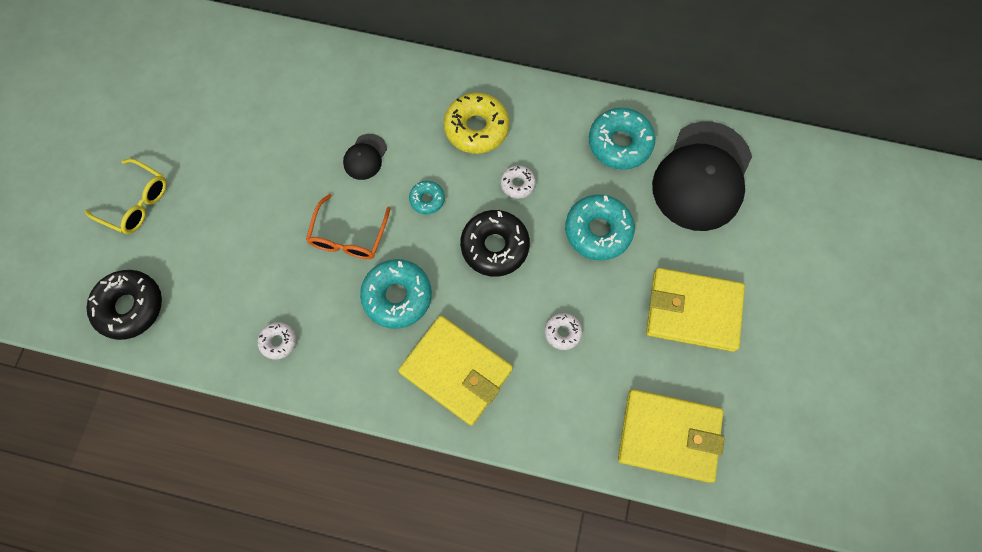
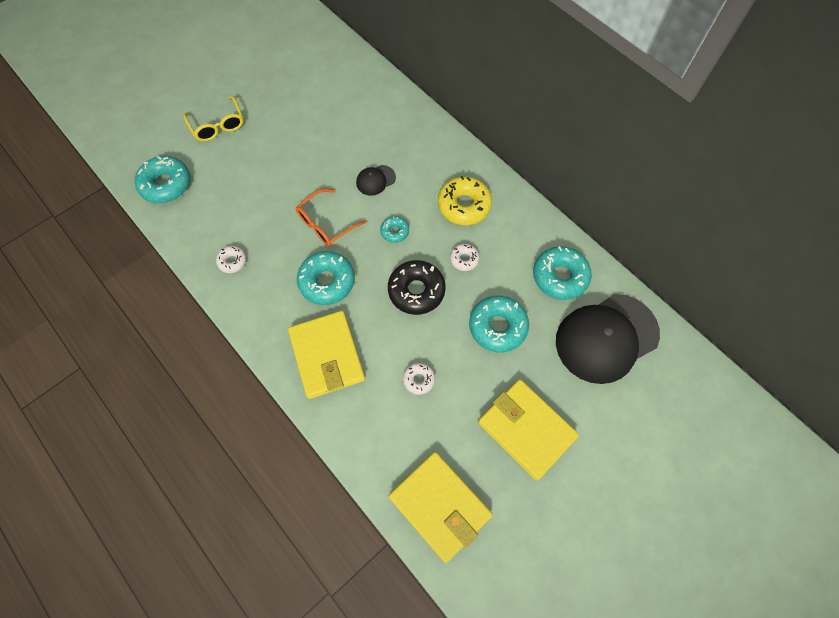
camera: 35 degrees right, 5 degrees down
(130, 307) = (166, 184): black donut -> turquoise donut

